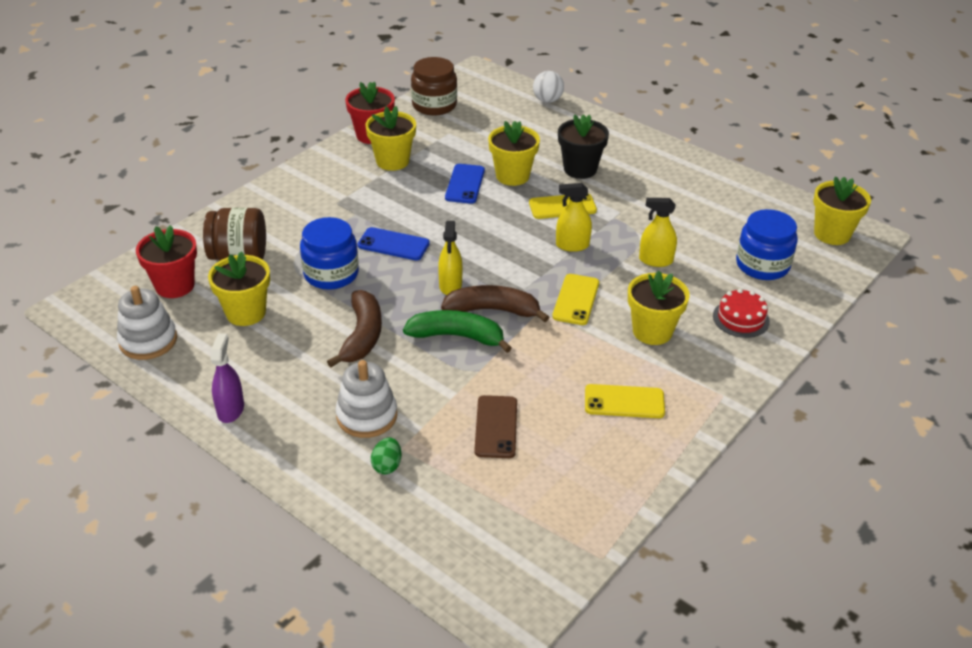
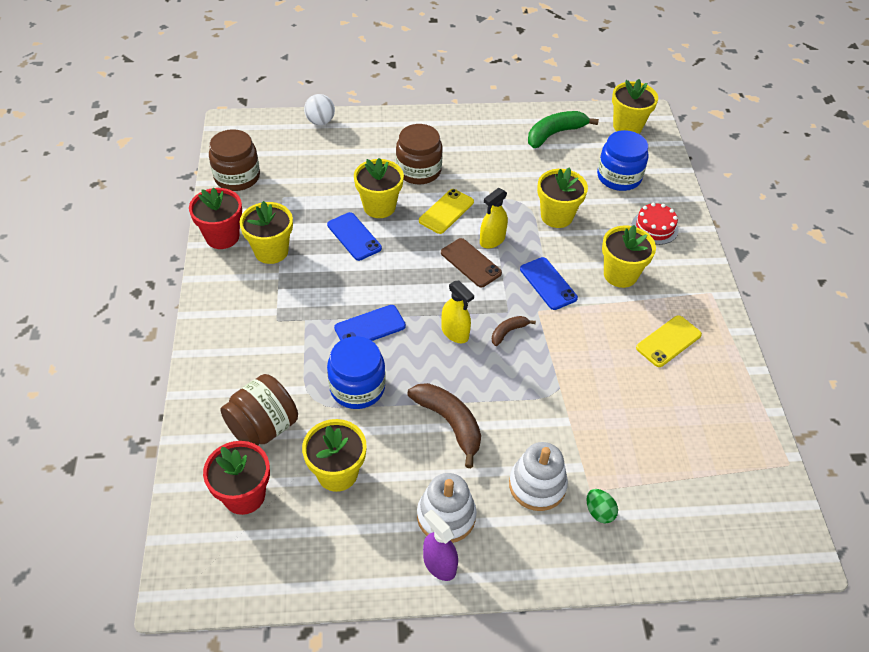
camera: 45 degrees left, 10 degrees up
(148, 341) = (292, 563): white stacking toy -> white stacking toy (446, 516)
(457, 336) = (512, 372): green banana -> green banana (555, 134)
(493, 310) = (508, 332): brown banana -> brown banana, size x0.53
(496, 427) = (623, 423): brown phone -> brown phone (470, 263)
(576, 300) = (548, 283): yellow phone -> blue phone
(580, 169) = (418, 171): black flower pot -> brown jar
(655, 260) = (556, 216): yellow spray bottle -> yellow flower pot

